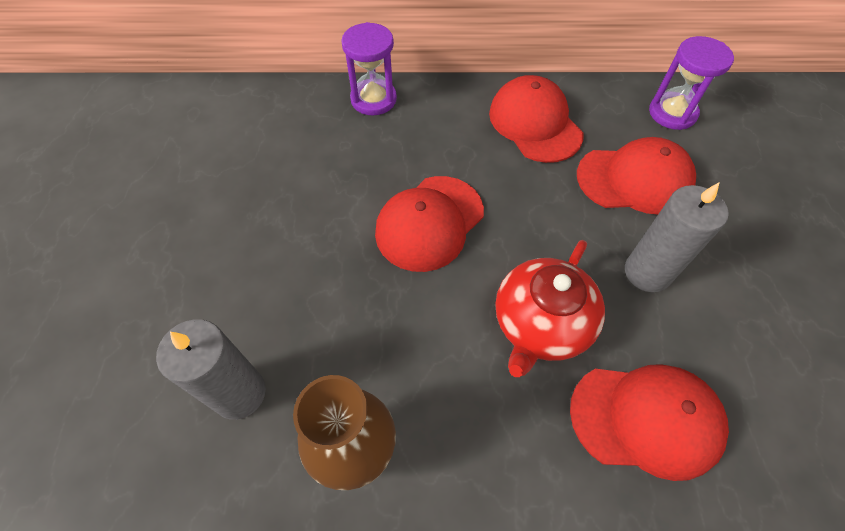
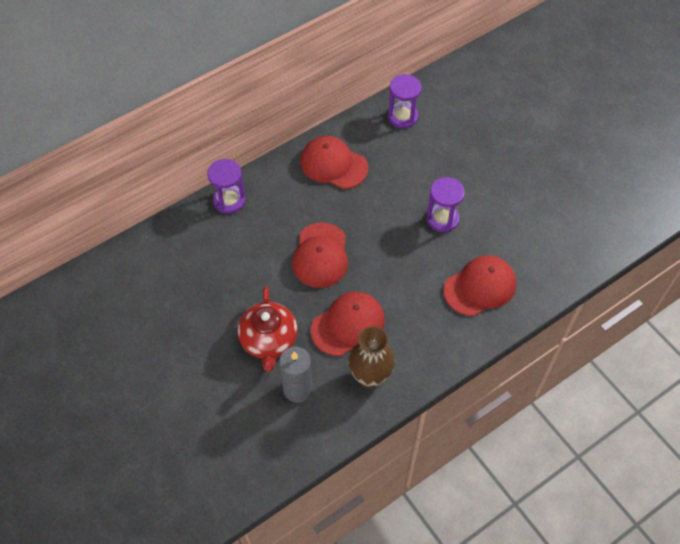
camera: 35 degrees left, 0 degrees up
(540, 324) = (410, 273): red teapot -> red teapot (269, 340)
(634, 179) = (407, 170): red cap -> red cap (348, 324)
(647, 272) = (442, 218): grey candle -> purple hourglass

